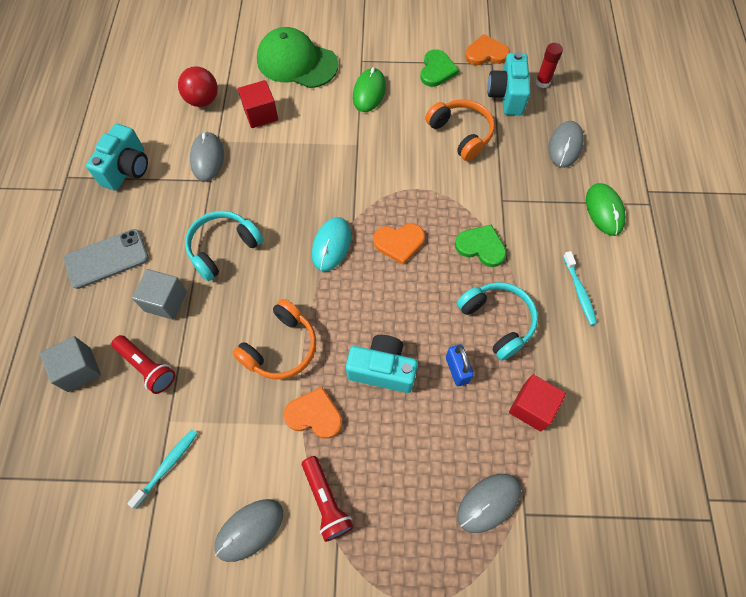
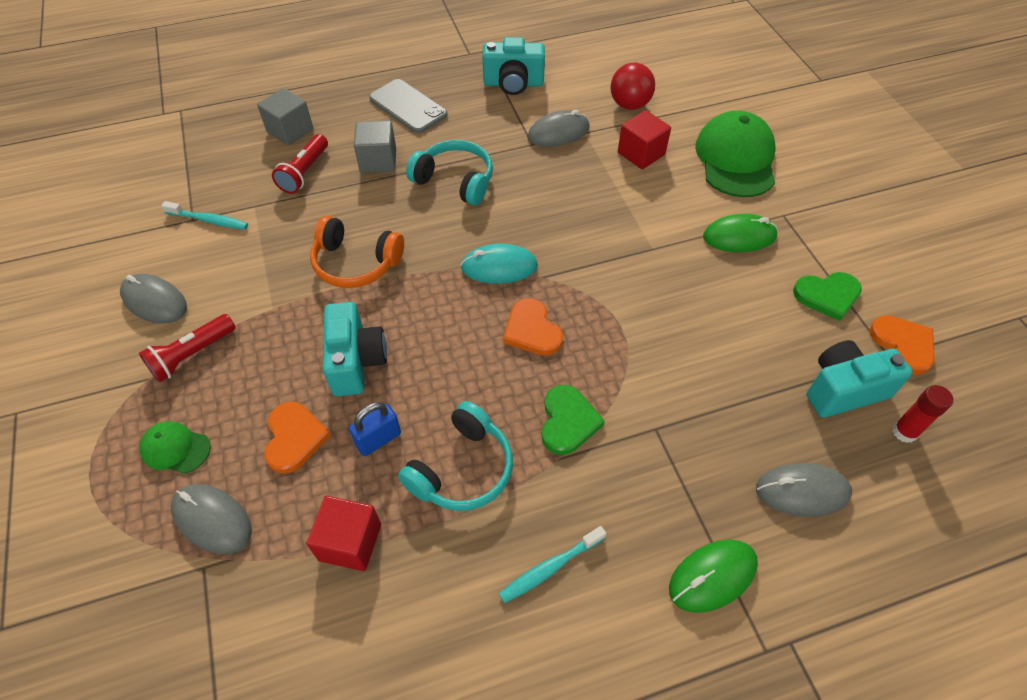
camera: 70 degrees right, 10 degrees down
(314, 415) = (286, 315): orange heart -> orange heart (294, 438)
(417, 525) = (175, 448): none -> green cap
(461, 134) = (737, 351): orange headphones -> none

